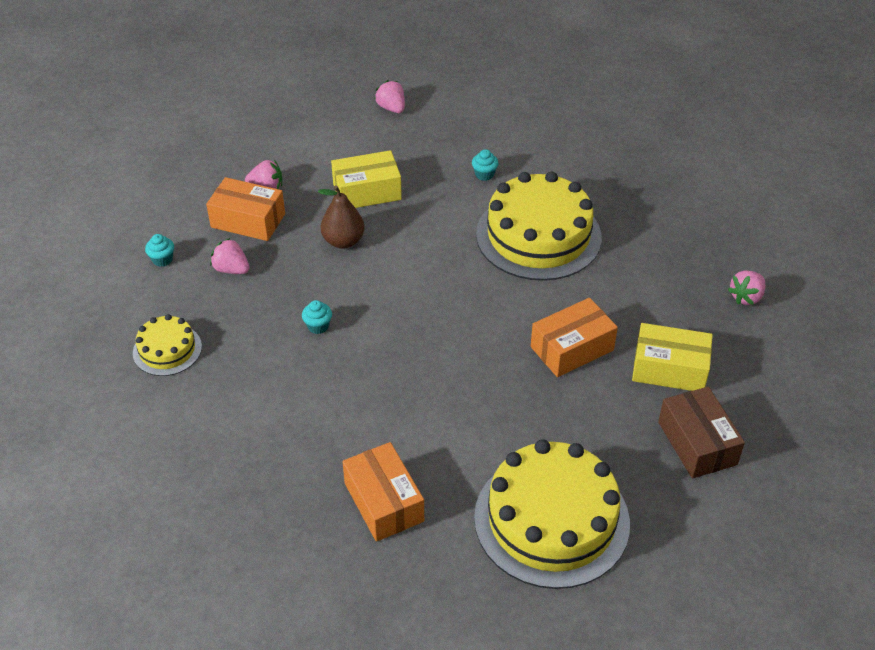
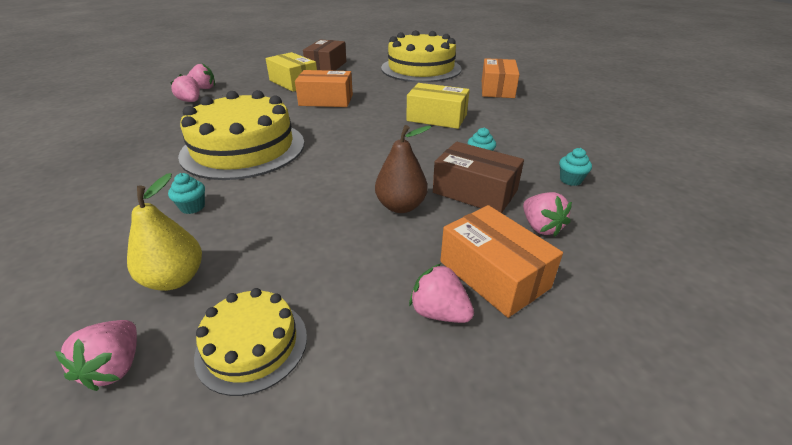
camera: 145 degrees left, 10 degrees down
(162, 260) = (632, 272): turquoise cupcake -> turquoise cupcake (570, 180)
(167, 350) = (630, 187): yellow cake -> yellow cake (252, 345)
(297, 281) = (475, 191): none -> brown box
(367, 192) = (322, 244): yellow box -> yellow box (436, 118)
(422, 141) = (175, 279): none -> yellow pear
(709, 268) = (190, 101): none -> pink strawberry

